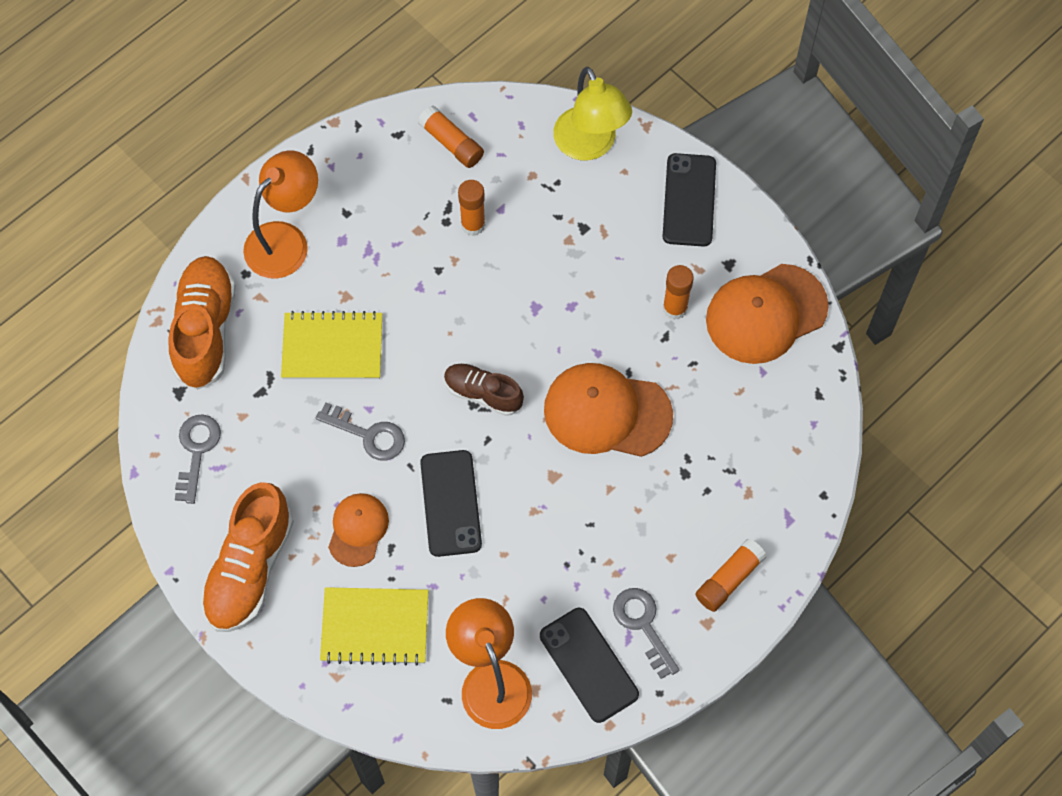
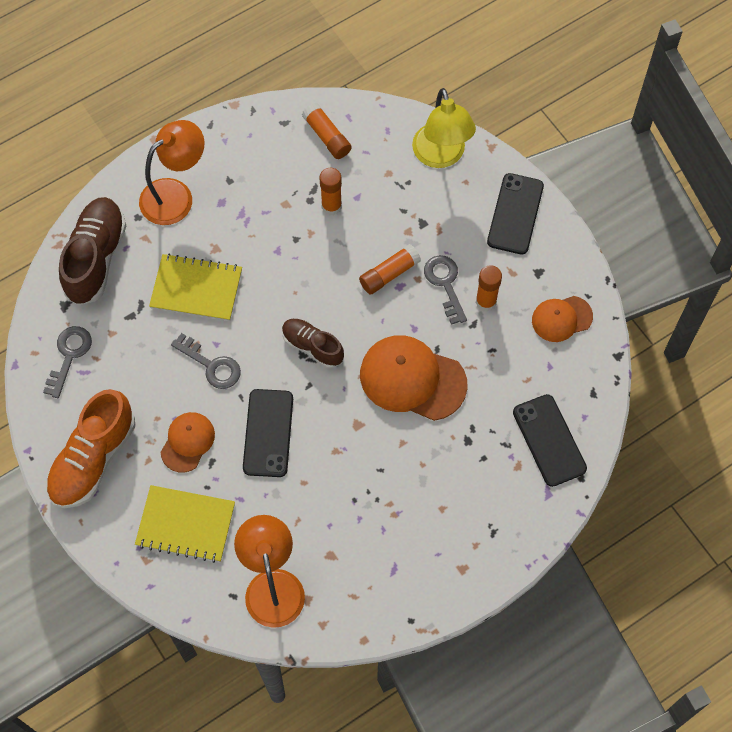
camera: 10 degrees right, 0 degrees up
(205, 330) = (95, 258): orange shoe -> brown shoe
(588, 665) = (356, 587): black phone -> black phone (549, 440)
(643, 625) = (408, 561): grey key -> grey key (445, 284)
(729, 579) = (488, 535): orange glue stick -> orange glue stick (389, 274)
(766, 314) = (561, 319): orange cap -> orange cap, size x0.58

